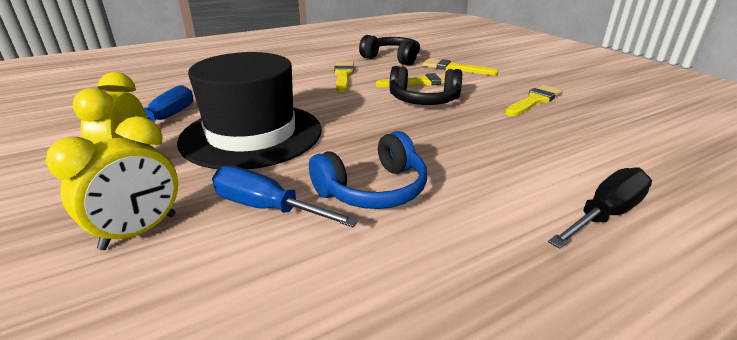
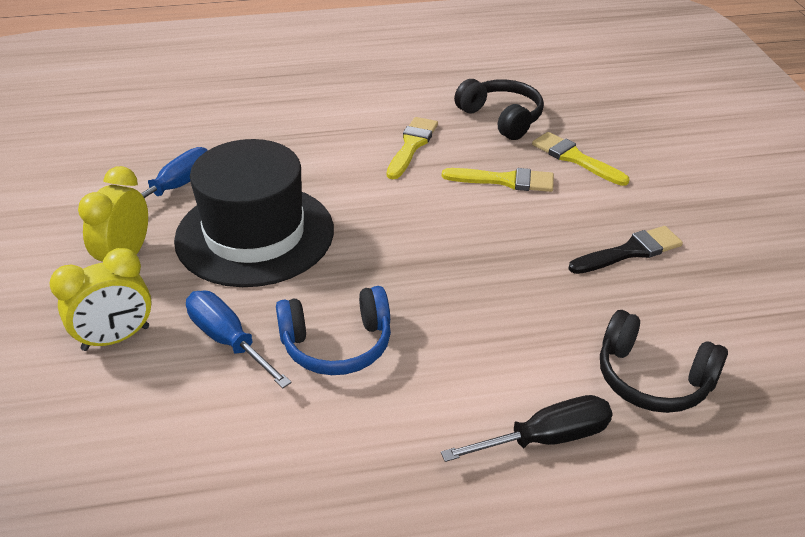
camera: 20 degrees right, 10 degrees up
(423, 100) = (483, 218): black headphones -> black headphones (652, 379)
(534, 101) = (630, 251): yellow brush -> black brush

